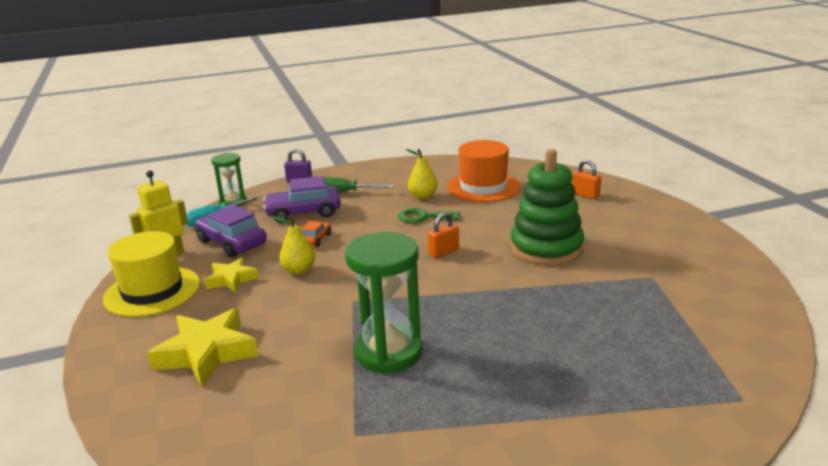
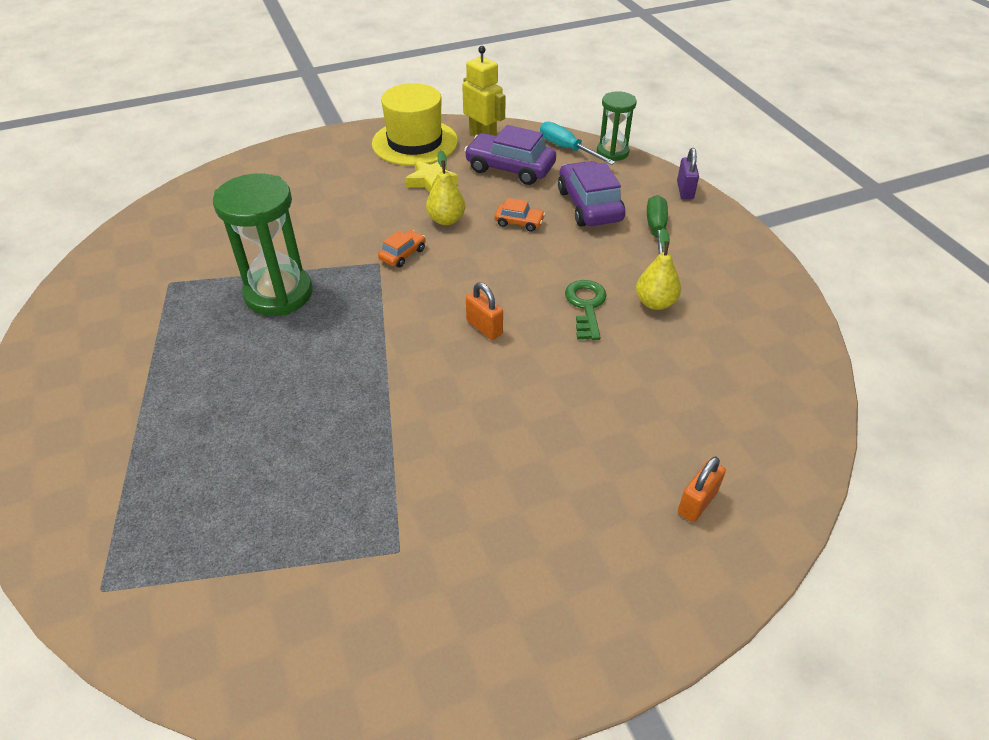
camera: 85 degrees right, 20 degrees up
(207, 353) = (307, 189): yellow star -> none
(232, 243) = (510, 168): purple car -> purple car turned 105 degrees counterclockwise
(344, 289) = (402, 254): none -> orange car
(483, 187) = (704, 367): orange hat -> none
(546, 248) = (493, 431): green stacking toy -> none

